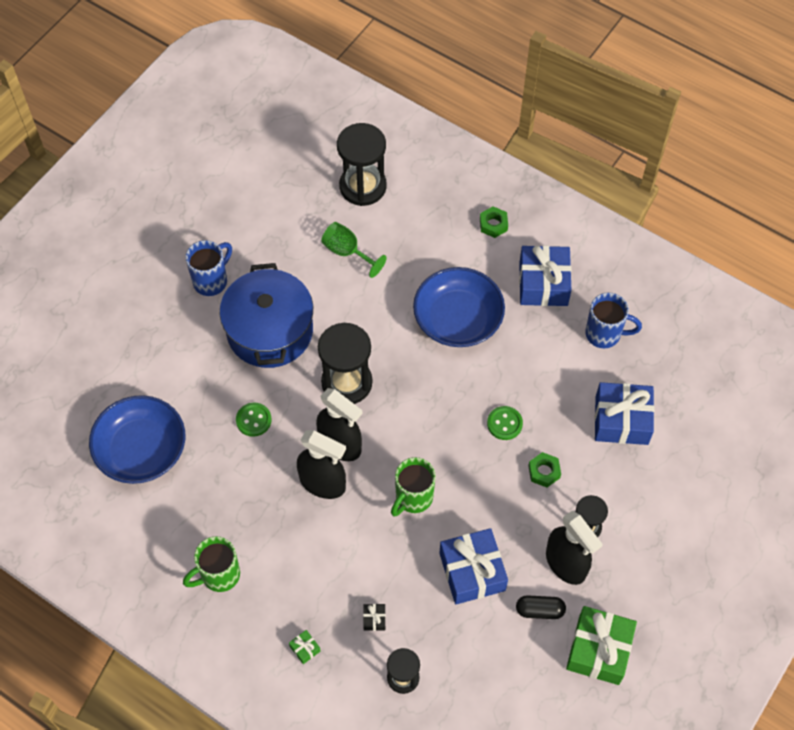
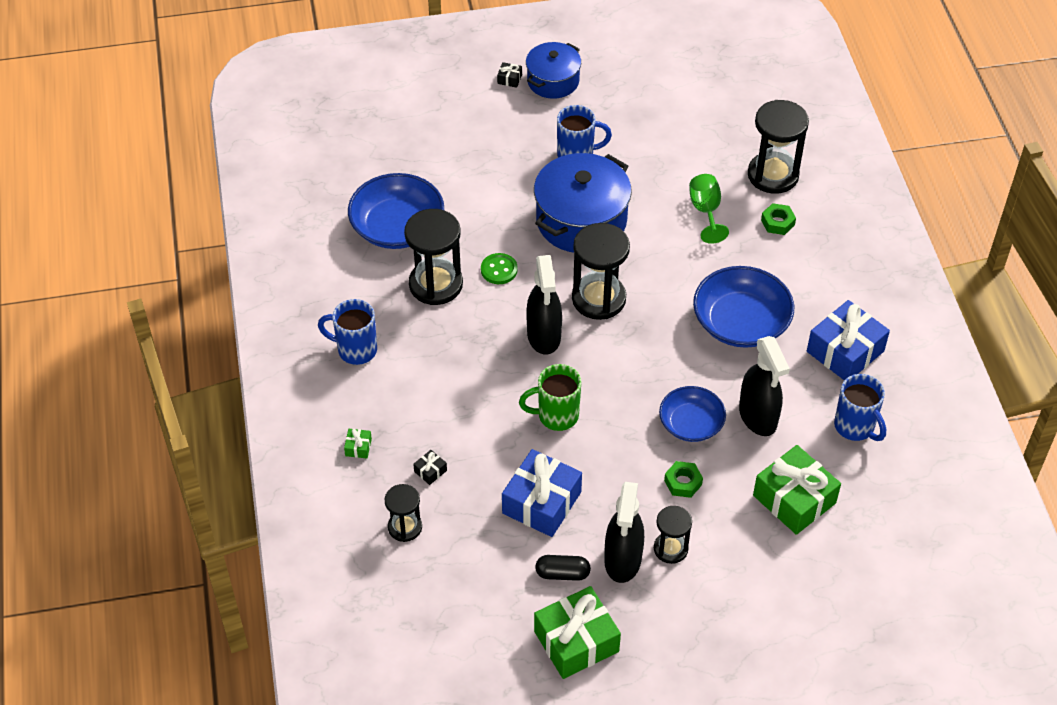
camera: 45 degrees right, 10 degrees down
(94, 257) = (509, 79): none -> black gift
(129, 233) = (553, 81): none -> blue pot
(219, 575) = (355, 350): green mug -> blue mug
(221, 471) = (436, 284): none -> black hourglass
(323, 483) = (500, 351): black spray bottle -> black spray bottle (758, 417)
(493, 224) = (852, 278): green nut -> green nut (777, 222)
(504, 424) = (691, 424): green button -> blue bowl
(539, 610) = (562, 573): black capsule -> black capsule turned 45 degrees counterclockwise
(621, 420) = (794, 499): blue gift -> green gift

